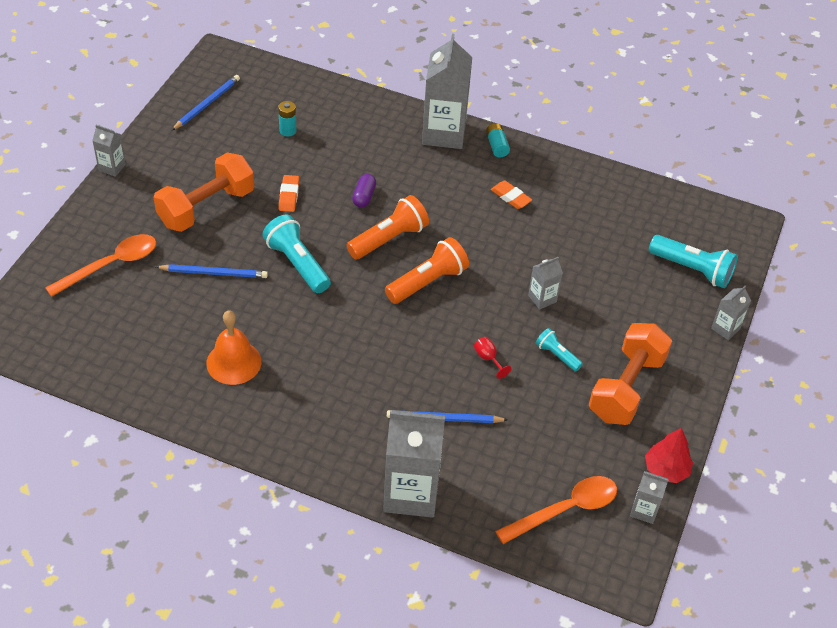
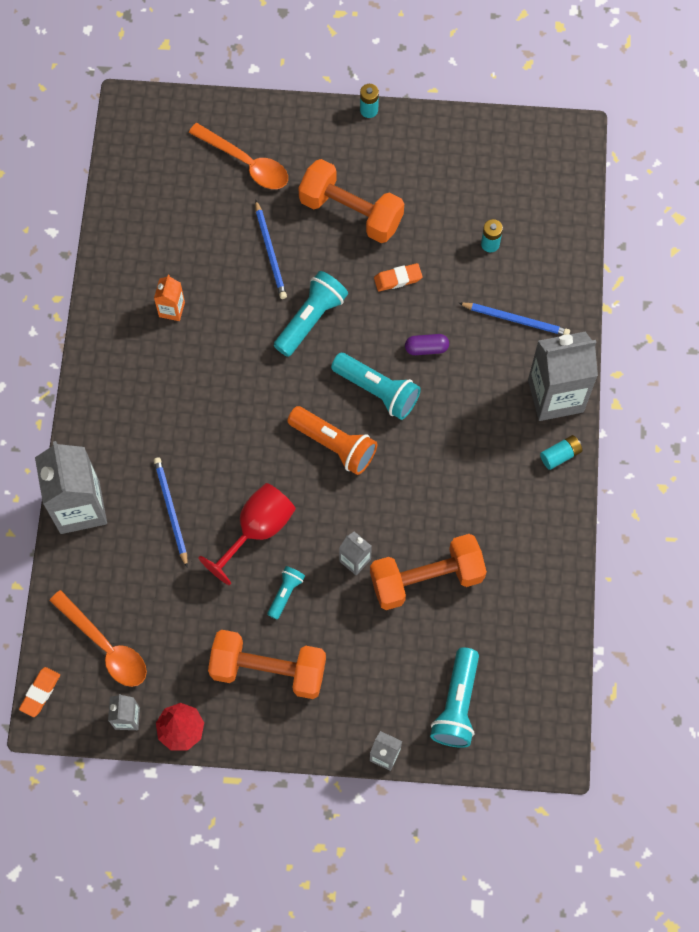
camera: 75 degrees right, 20 degrees up
(112, 167) = (369, 110): grey carton -> turquoise battery
(207, 104) = (495, 155): blue pencil -> blue pencil (516, 320)
(234, 362) = (172, 309): orange bell -> orange carton
(389, 239) = (377, 391): orange flashlight -> turquoise flashlight
(488, 358) = (257, 529): red goblet -> red goblet, size x2.30
(510, 197) = (487, 491): orange eraser -> orange eraser (40, 692)
(575, 257) = (426, 578): none -> orange dumbbell

